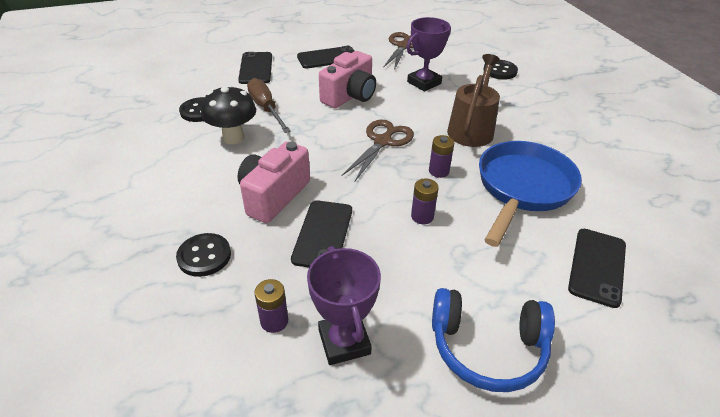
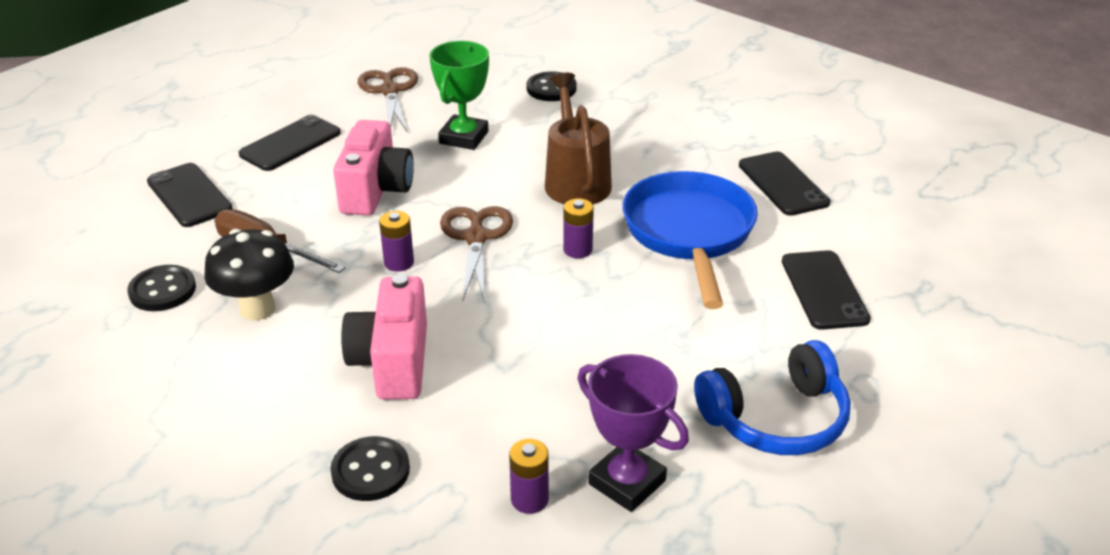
camera: 30 degrees left, 5 degrees down
(323, 234) = (500, 381): black phone -> black phone (783, 184)
(422, 216) = (601, 312): purple battery -> purple battery (399, 263)
(424, 83) = (464, 137): purple trophy -> green trophy

